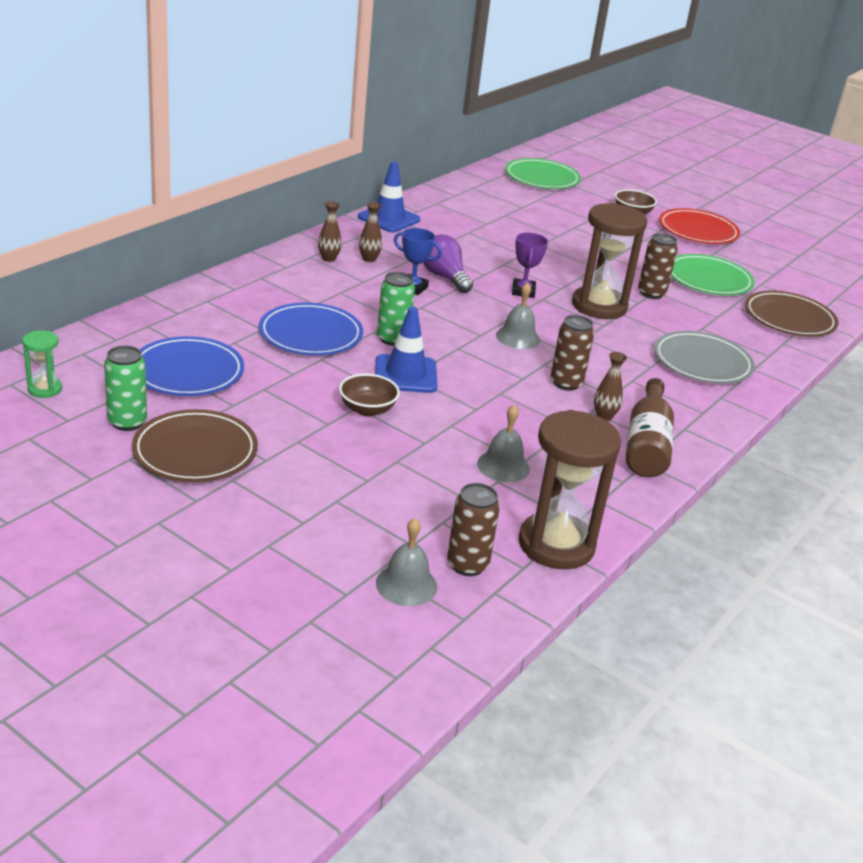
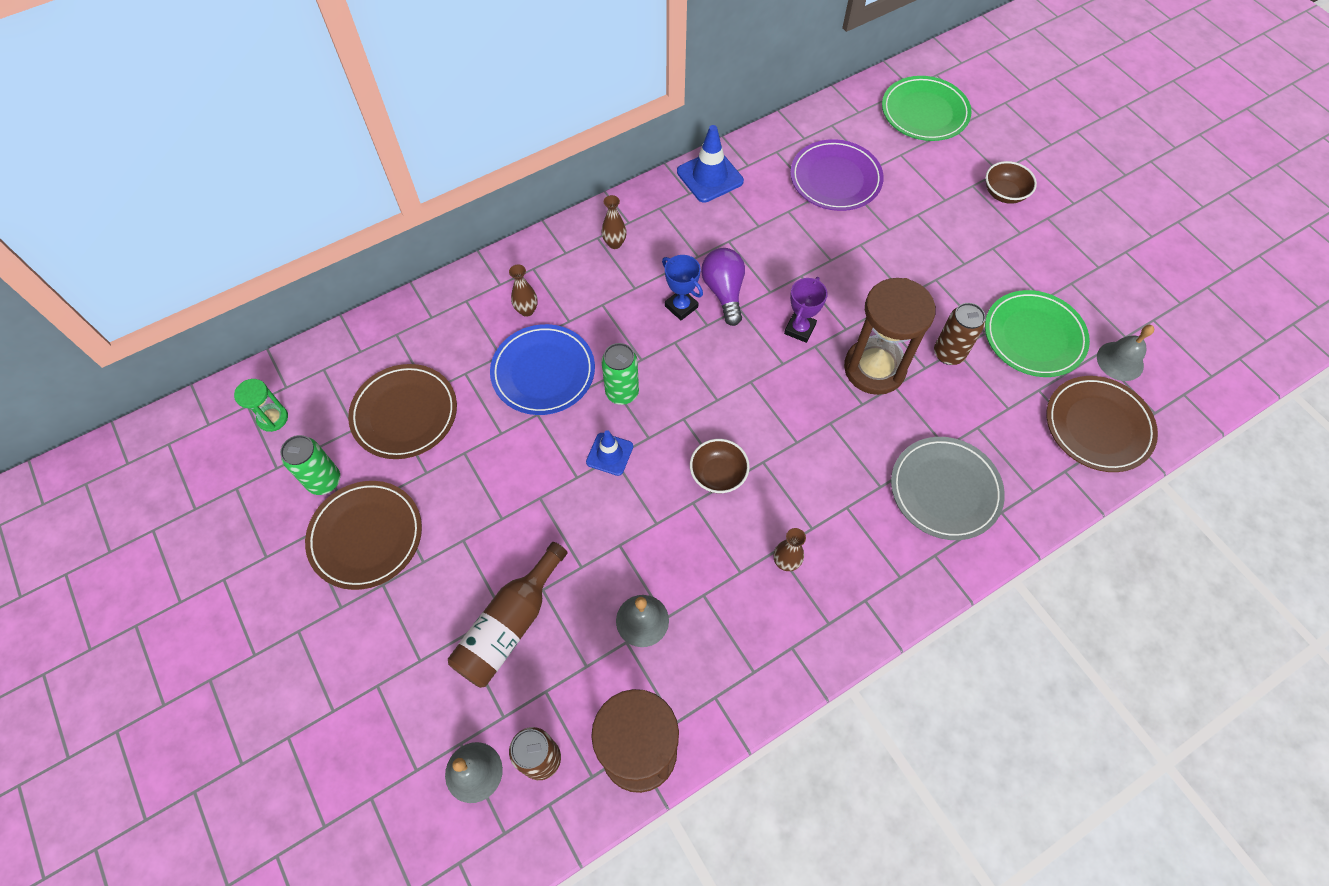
camera: 25 degrees right, 30 degrees up
(187, 372) = (405, 414): blue plate -> brown plate
(367, 409) = (548, 503): brown bowl -> brown bowl (718, 474)
(369, 259) = (657, 249): brown vase -> brown vase (527, 310)
(405, 374) = (609, 454): blue traffic cone -> blue traffic cone, size x0.63
(495, 214) = (835, 179): none -> purple plate
(518, 337) = (755, 410): grey bell -> grey bell (1120, 361)
(566, 383) = (771, 499): brown can -> none
(646, 445) = (809, 618): brown bottle -> brown bottle (509, 625)
(698, 231) = (1071, 238): red plate -> none

